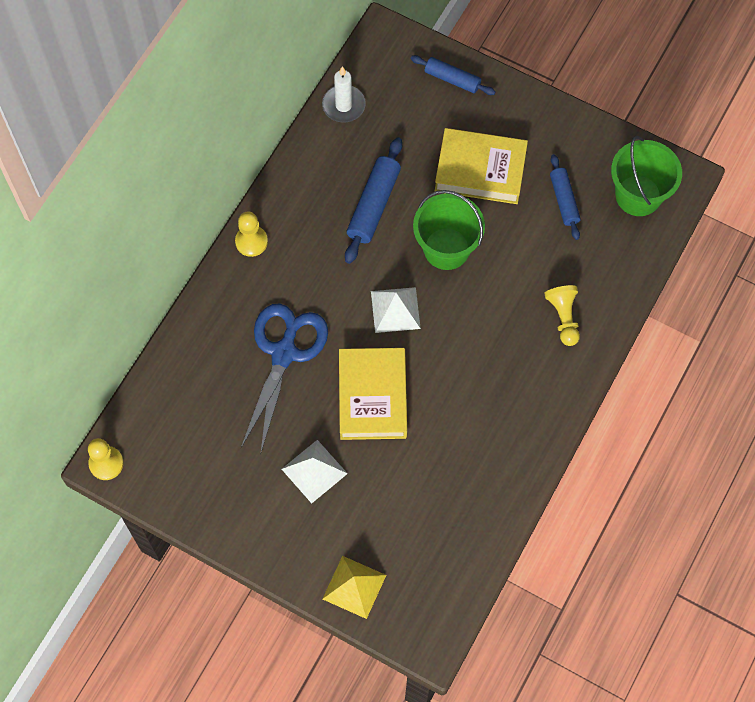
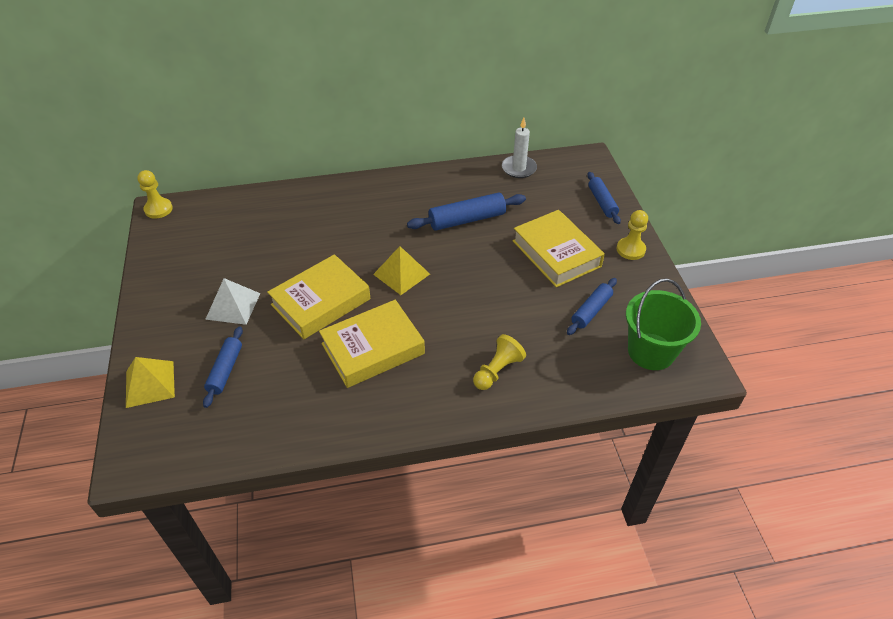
camera: 50 degrees right, 20 degrees down
(251, 241) = (378, 183): yellow pawn -> yellow pawn (630, 249)
(284, 353) = (312, 241): blue scissors -> none
(389, 519) = (225, 370): none -> blue rolling pin
(395, 309) = (401, 274): white pyramid -> yellow pyramid
(446, 248) = (477, 272): green bucket -> none
(462, 392) = (373, 348): none -> yellow book

